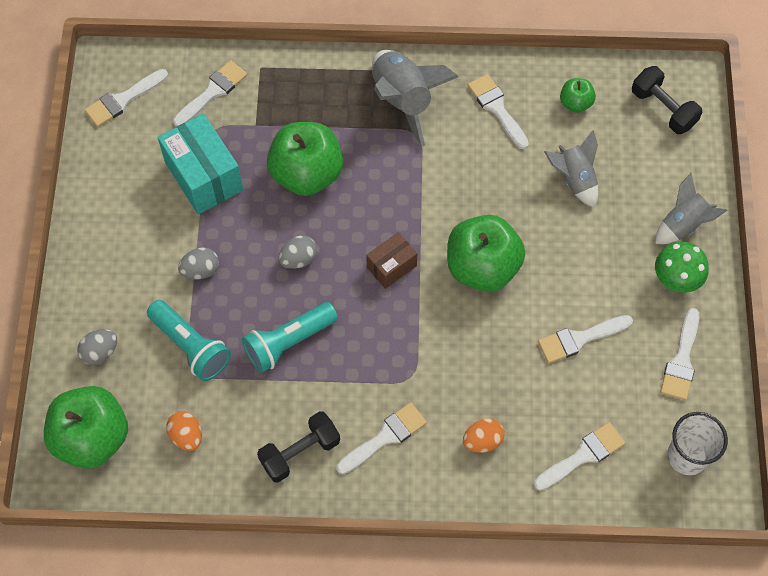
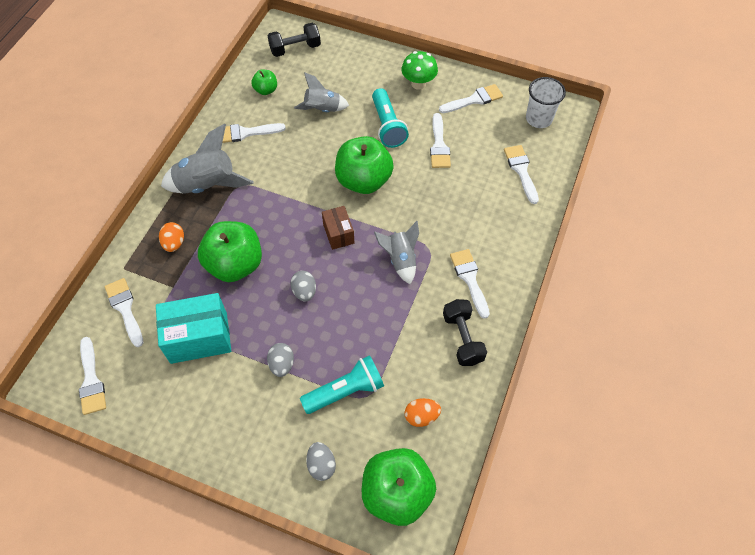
camera: 70 degrees left, 5 degrees down
(289, 342) = (370, 319): turquoise flashlight -> turquoise flashlight (387, 126)
(482, 441) = (492, 222): orange egg -> orange egg (174, 243)
(681, 360) = (474, 100): white brush -> white brush turned 60 degrees counterclockwise
(683, 224) = (382, 67): grey rocket -> grey rocket (400, 260)

